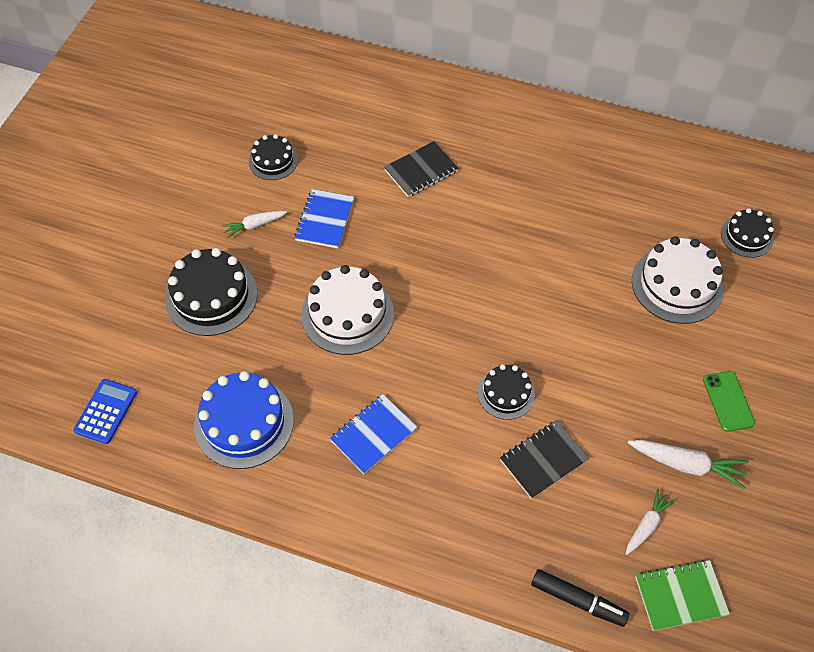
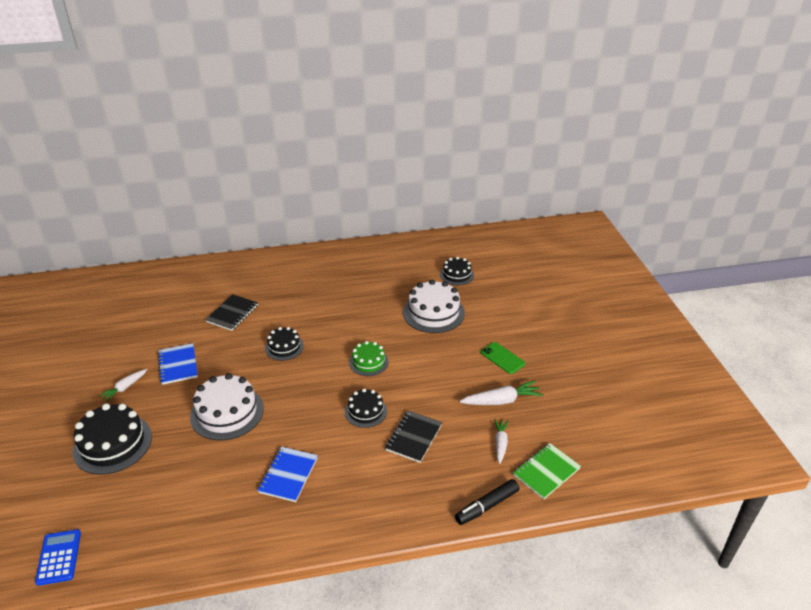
camera: 30 degrees left, 20 degrees down
(244, 422) = (183, 512): blue cake -> none
(273, 161) = (119, 345): black cake -> black cake (284, 347)
(548, 322) = (368, 362): none -> green cake
(577, 600) = (487, 506): black marker -> black marker turned 150 degrees clockwise

